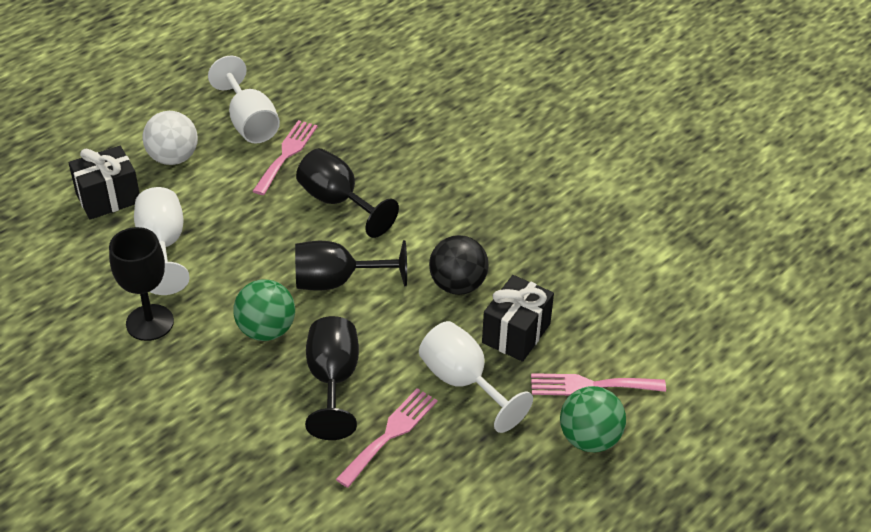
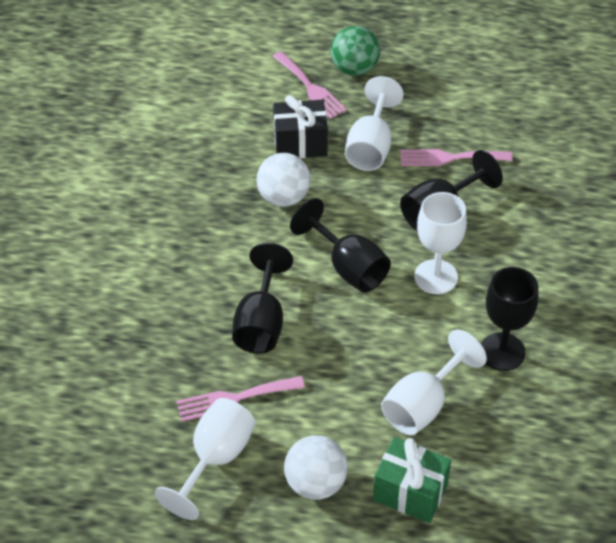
camera: 125 degrees left, 5 degrees up
(108, 198) = (410, 492): black gift -> green gift
(266, 330) = (435, 277): green ball -> white goblet
(458, 285) = (283, 197): black ball -> white ball

